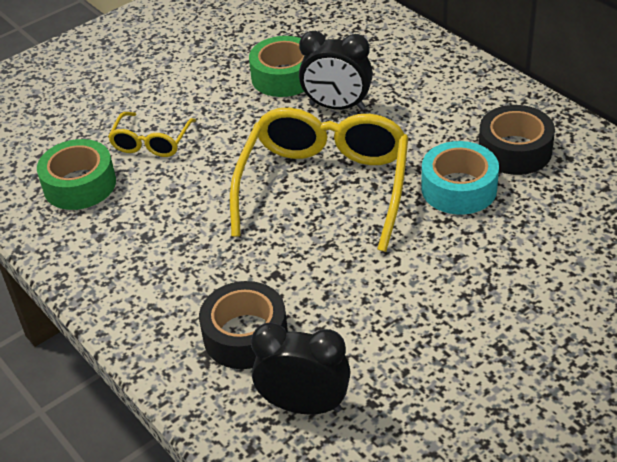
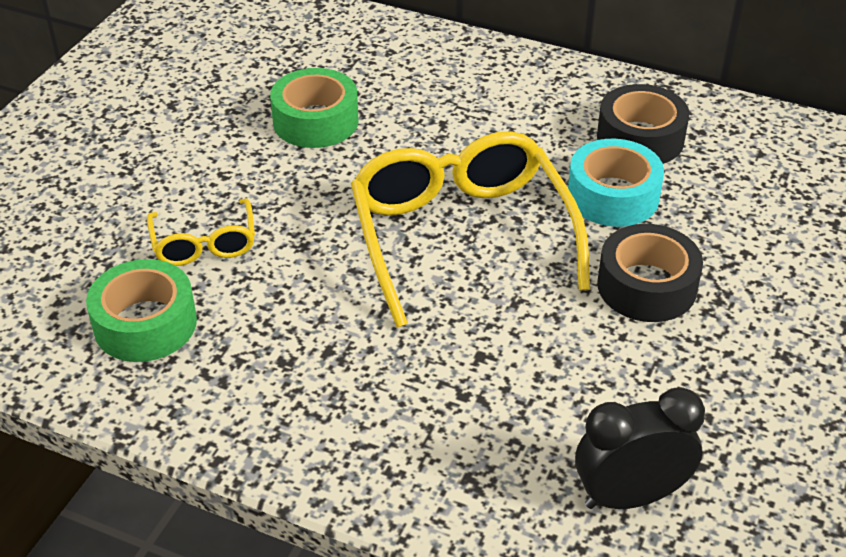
camera: 30 degrees left, 0 degrees up
(245, 335) = (500, 440): black tape -> black tape (646, 286)
(337, 106) = (406, 140): black clock -> none

